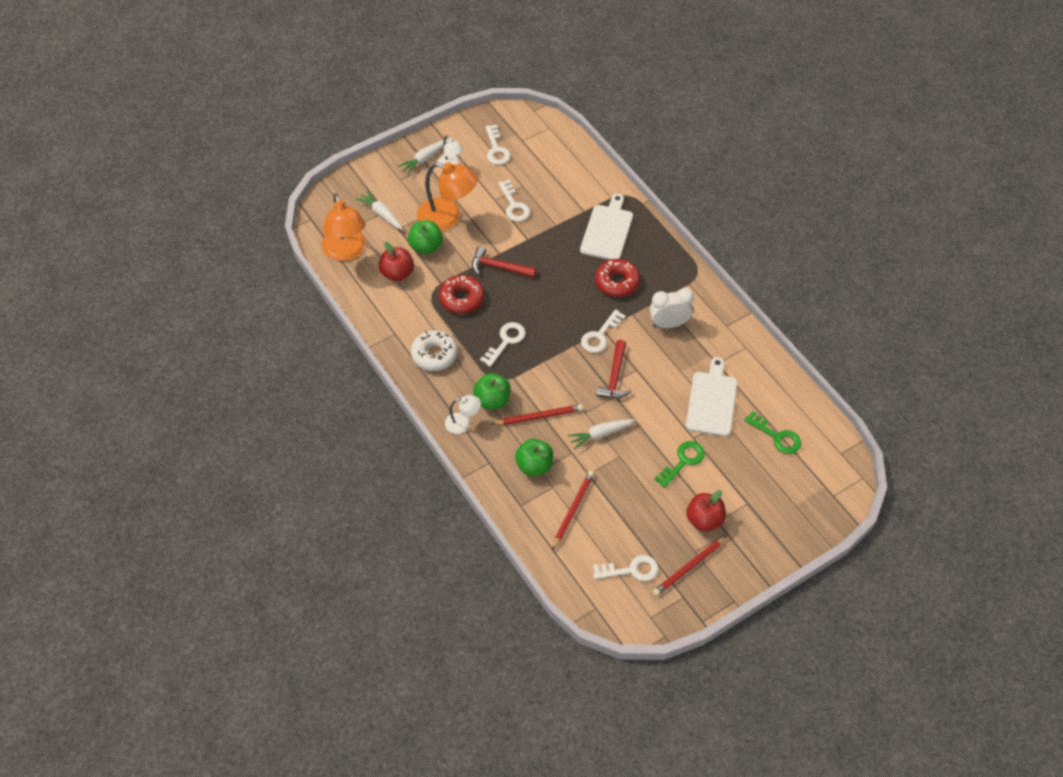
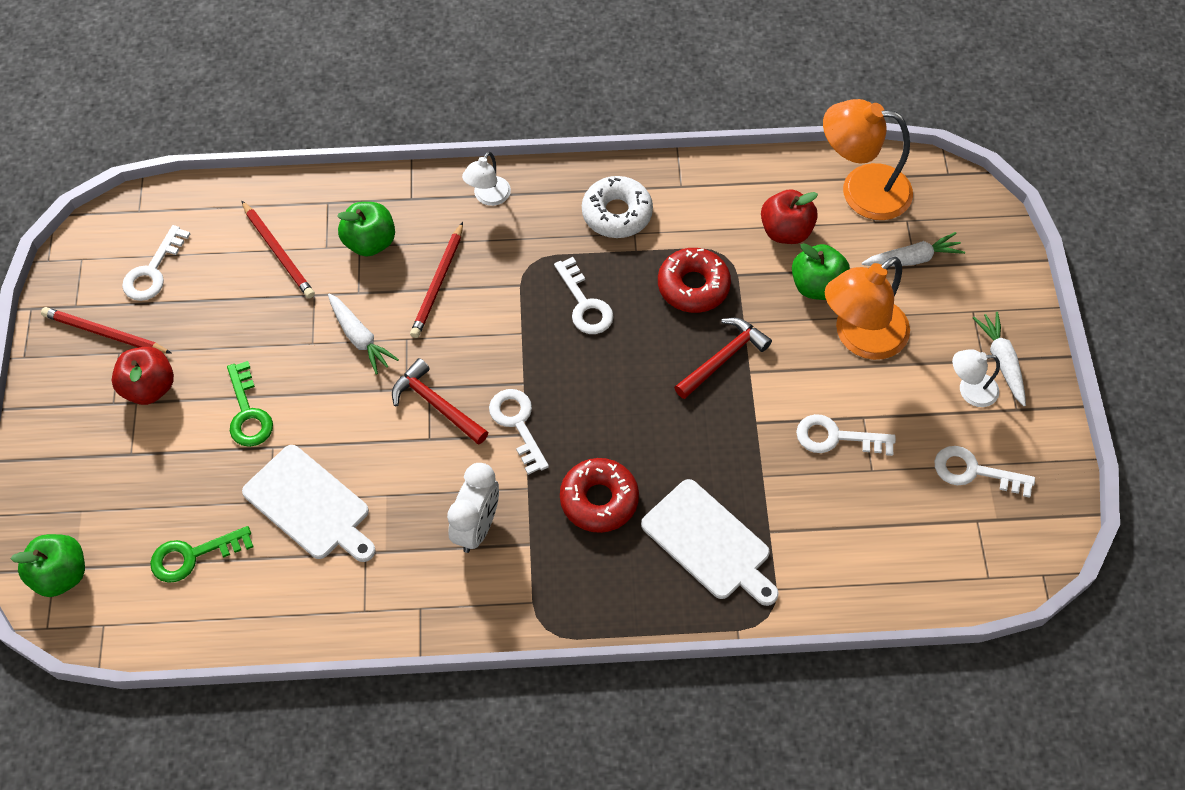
camera: 120 degrees right, 5 degrees up
(492, 400) = (500, 244): green apple -> green apple (61, 575)
(600, 434) = (360, 338): white carrot -> white carrot turned 135 degrees clockwise
(689, 567) = (105, 333): red pencil -> red pencil turned 60 degrees counterclockwise

